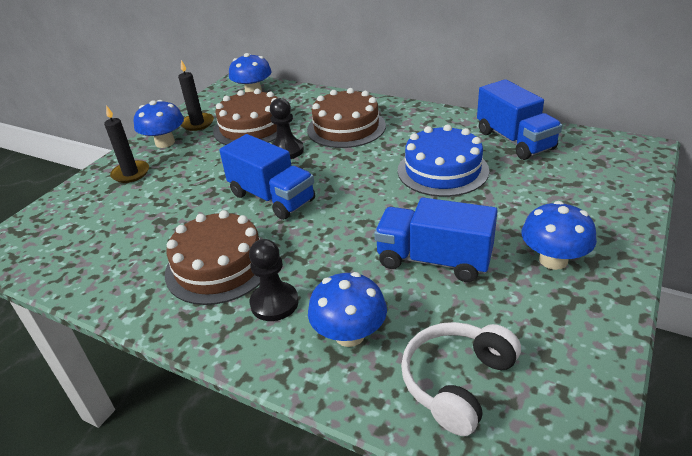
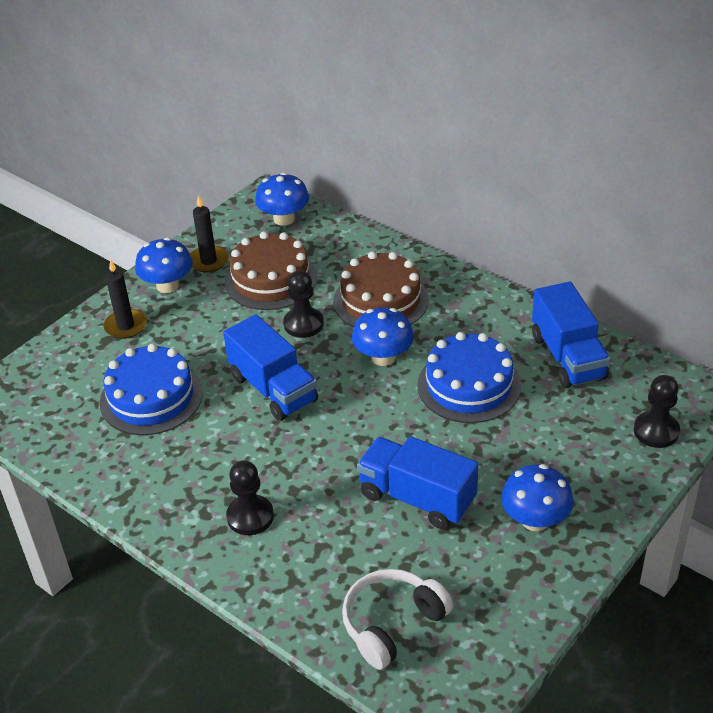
camera: 10 degrees right, 5 degrees up
(159, 220) = (151, 397): none -> blue cake
(219, 266) = (204, 465): brown cake -> none
(349, 334) = (312, 562): blue mushroom -> blue mushroom (383, 357)
(617, 177) = (656, 431): none -> black pawn

